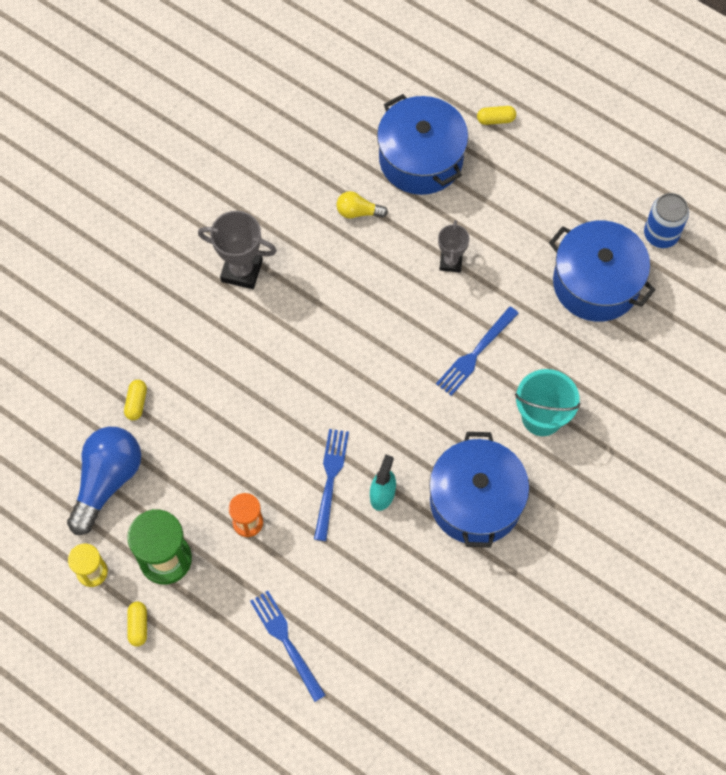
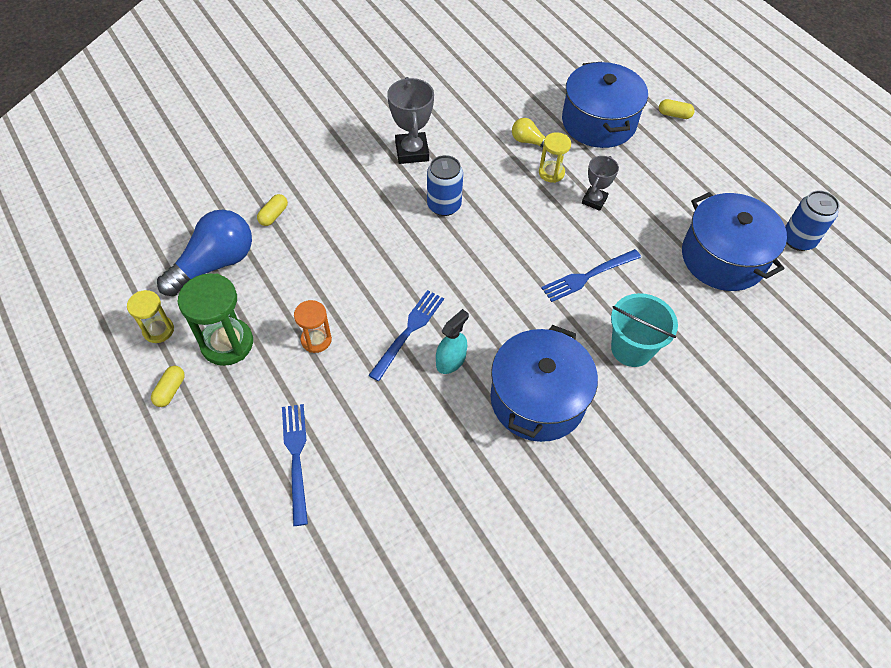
camera: 20 degrees right, 10 degrees down
(241, 271) = (412, 151): grey trophy -> grey trophy turned 45 degrees clockwise
(303, 325) = (444, 205): none -> blue can
(396, 244) = (551, 173): none -> yellow hourglass

